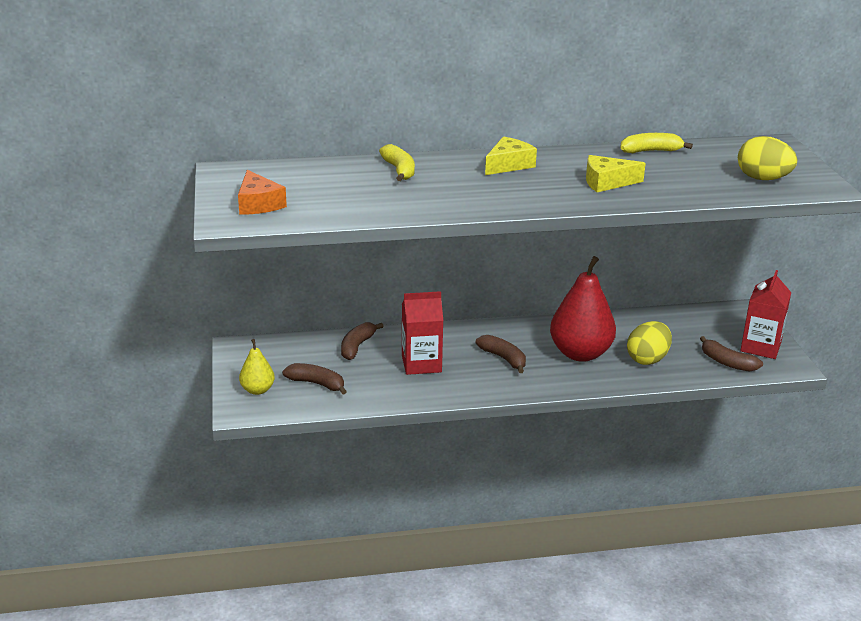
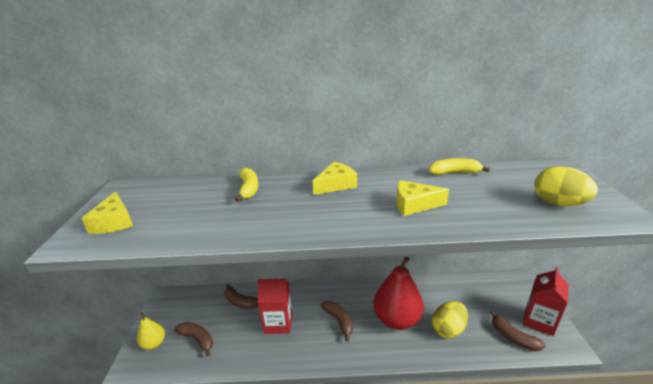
camera: 10 degrees right, 0 degrees up
(258, 204) = (114, 222): orange cheese -> yellow cheese
(357, 346) = (240, 302): brown banana -> brown banana turned 90 degrees counterclockwise

